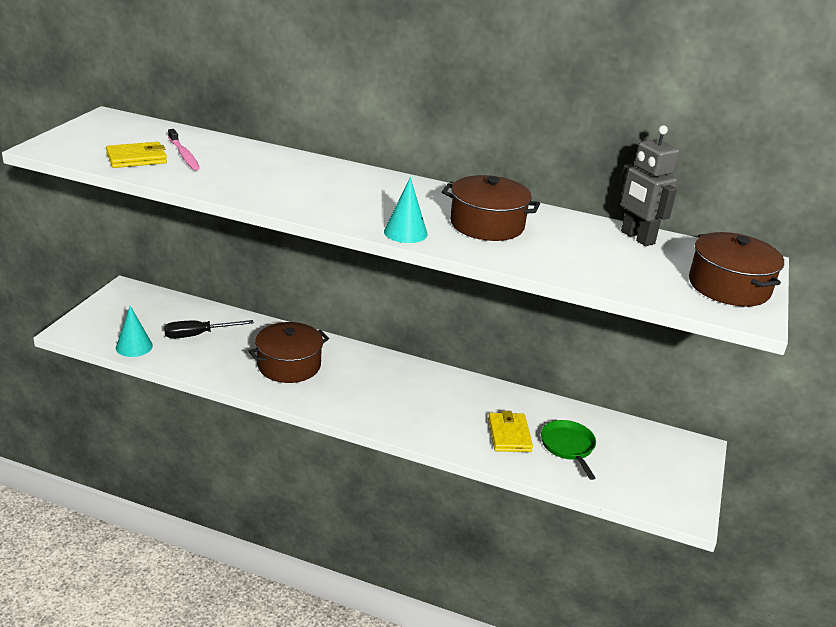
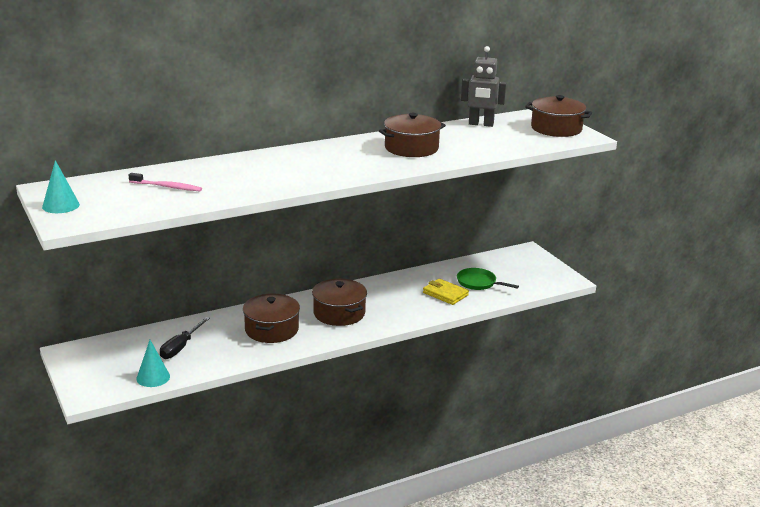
camera: 45 degrees left, 5 degrees down
(136, 158) = (145, 202): yellow wallet -> none
(371, 388) = (339, 313): none -> brown pot
(405, 232) = (388, 169): turquoise cone -> turquoise cone (61, 205)

